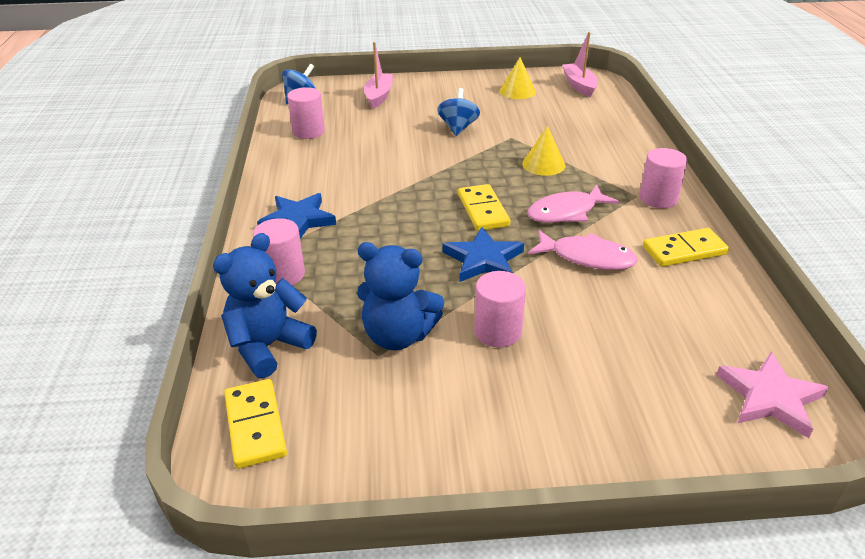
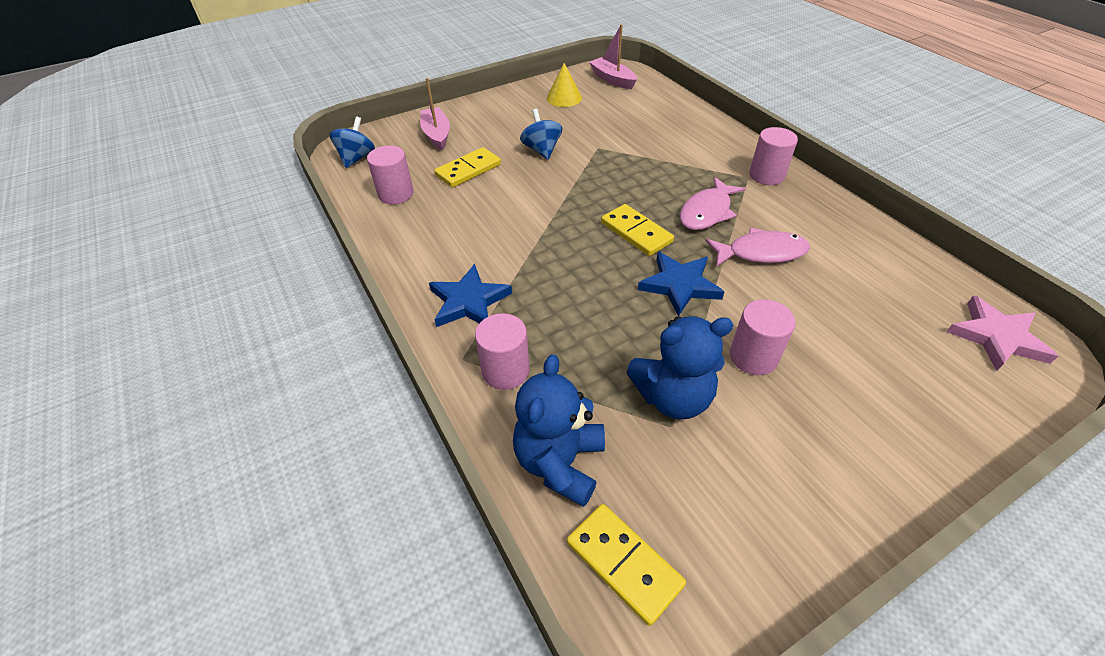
camera: 25 degrees left, 10 degrees up
(543, 164) = (648, 168): yellow cone -> none
(684, 250) = (826, 220): yellow domino -> yellow domino (468, 170)

